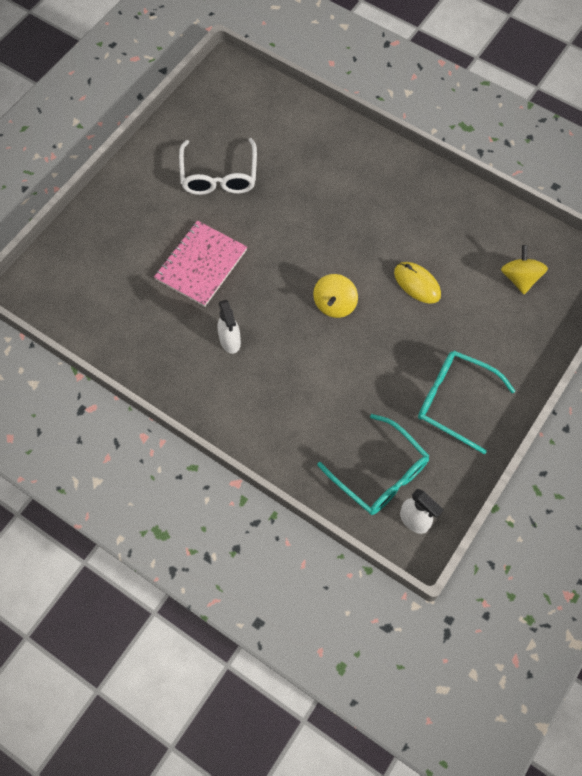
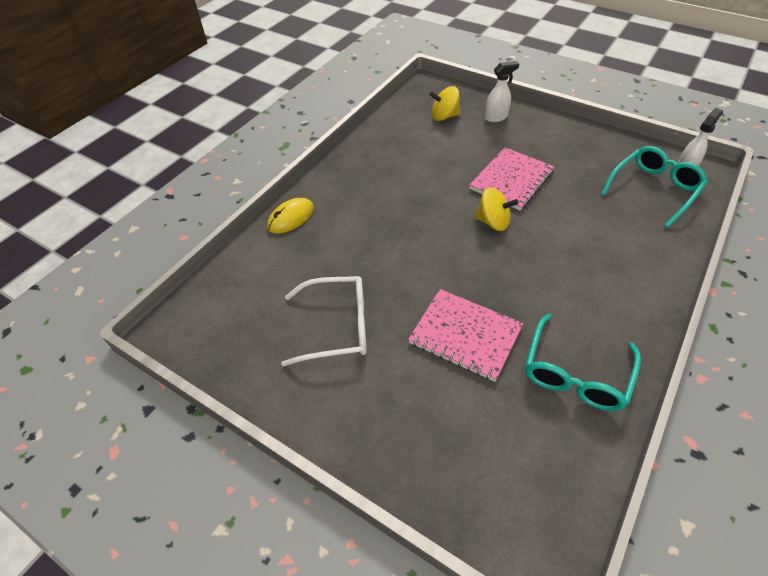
camera: 90 degrees left, 15 degrees down
(230, 341) = (558, 301): white spray bottle -> white spray bottle (496, 117)
(399, 331) = (511, 180): none -> pink notebook
(417, 284) = (459, 170): yellow mouse -> yellow mouse (291, 218)
(455, 401) = (568, 149): turquoise glasses -> turquoise glasses (575, 373)

